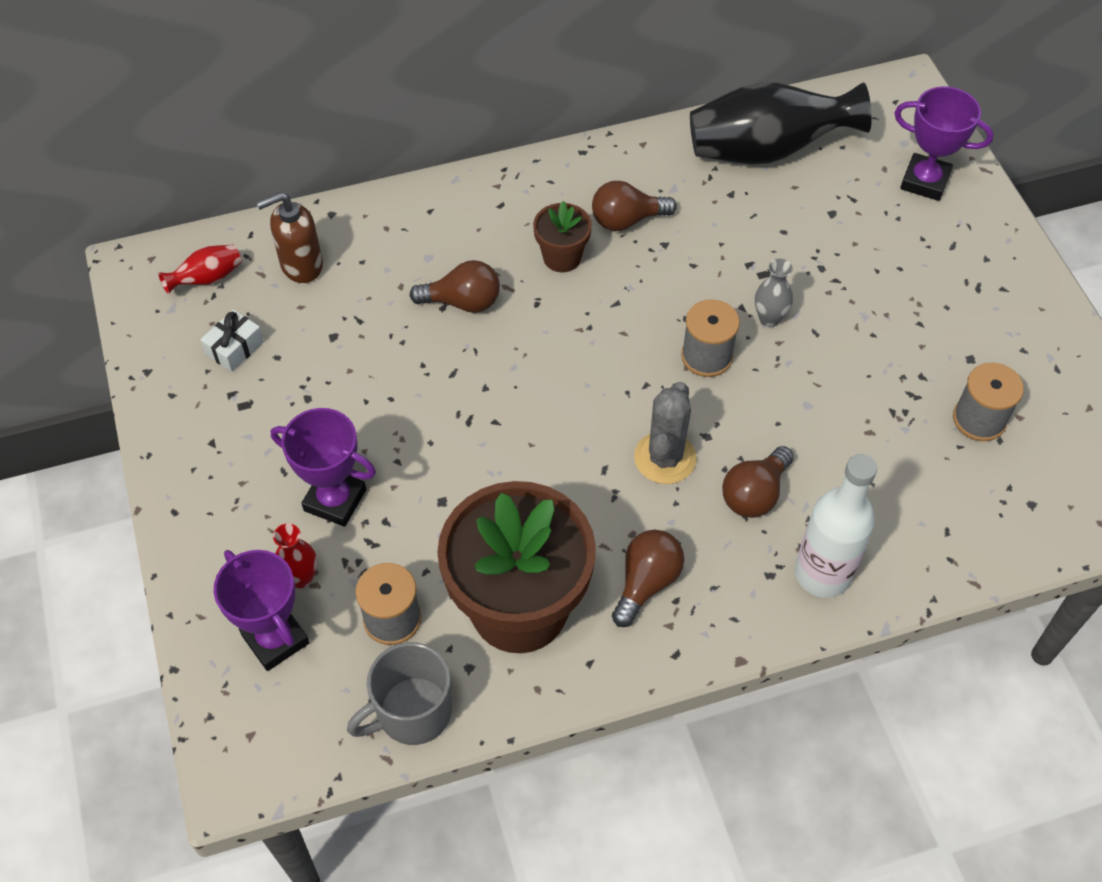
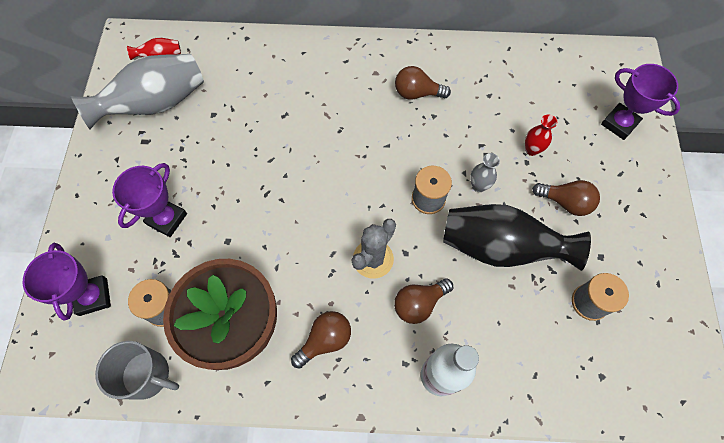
camera: 20 degrees right, 10 degrees up
(235, 348) = (155, 104): white gift -> grey vase
(301, 265) = (215, 64): brown soap dispenser -> none
(301, 578) = (125, 262): red vase -> red vase (531, 150)
(335, 500) = (167, 219): purple trophy -> purple trophy turned 75 degrees clockwise
(412, 712) = (147, 375): grey mug -> grey mug turned 150 degrees counterclockwise
(463, 302) = (296, 116): brown light bulb -> brown light bulb (565, 202)
(562, 257) = (367, 105): brown flower pot -> none
(766, 150) = (524, 73): black vase -> black vase (500, 247)

